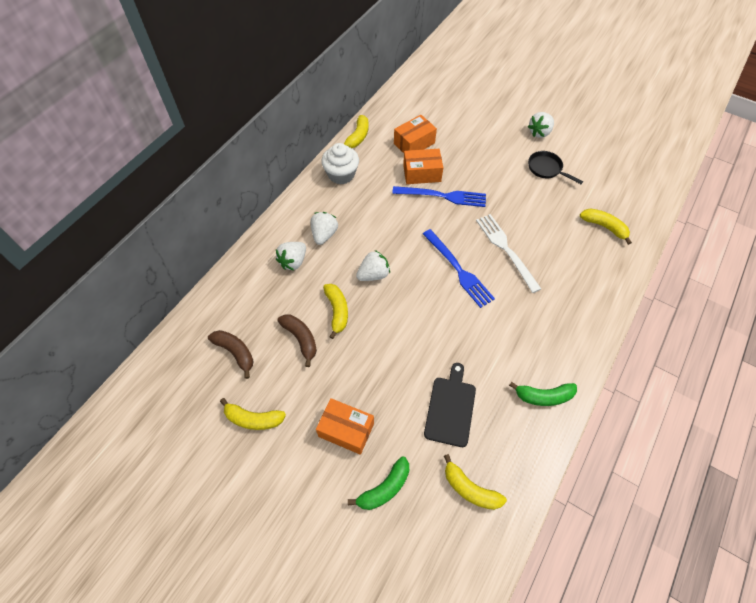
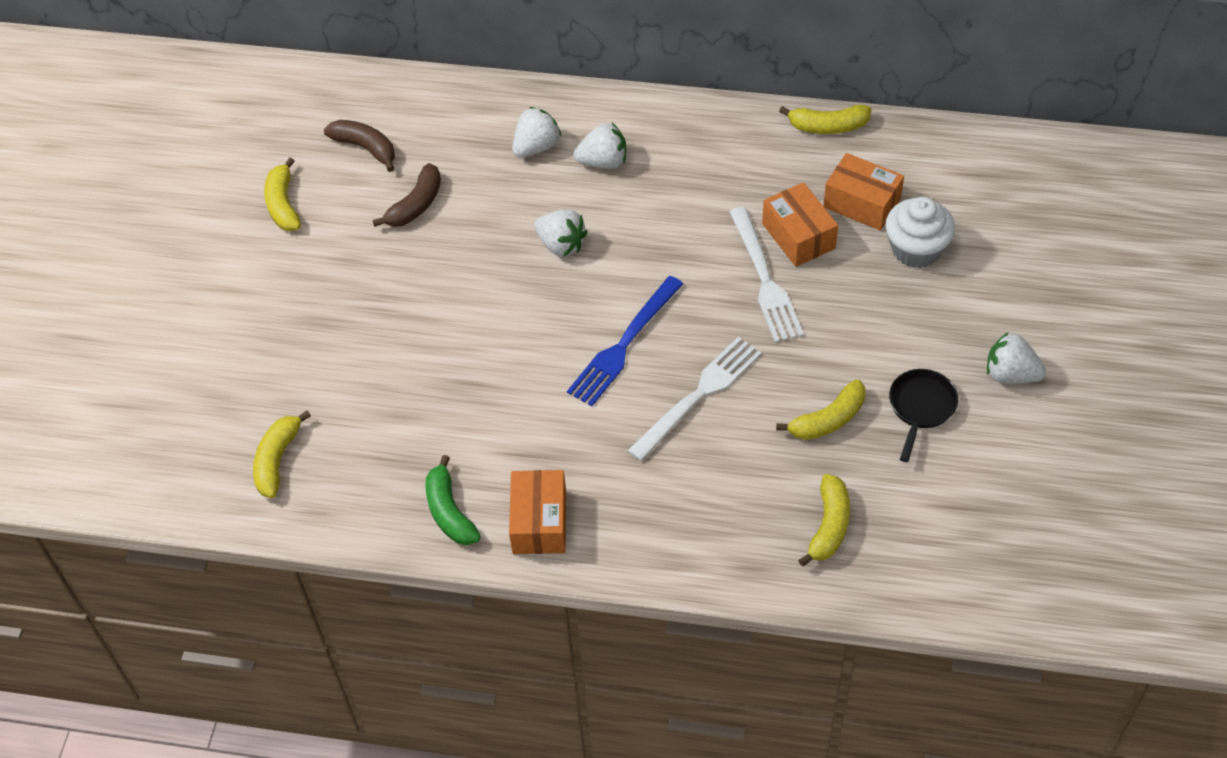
camera: 70 degrees right, 5 degrees down
(235, 352) = (366, 148): brown banana -> brown banana turned 75 degrees counterclockwise
(293, 261) = (536, 147): white strawberry -> white strawberry turned 120 degrees clockwise
(337, 311) = (477, 227): yellow banana -> yellow banana (828, 420)
(341, 174) = (733, 136): white cupcake -> white cupcake (916, 249)
(346, 430) = (306, 302): orange box -> orange box (539, 522)
(384, 488) = (245, 369): green banana -> none
(444, 196) = (765, 280): blue fork -> white fork
(450, 408) = (383, 405): black cutting board -> none

